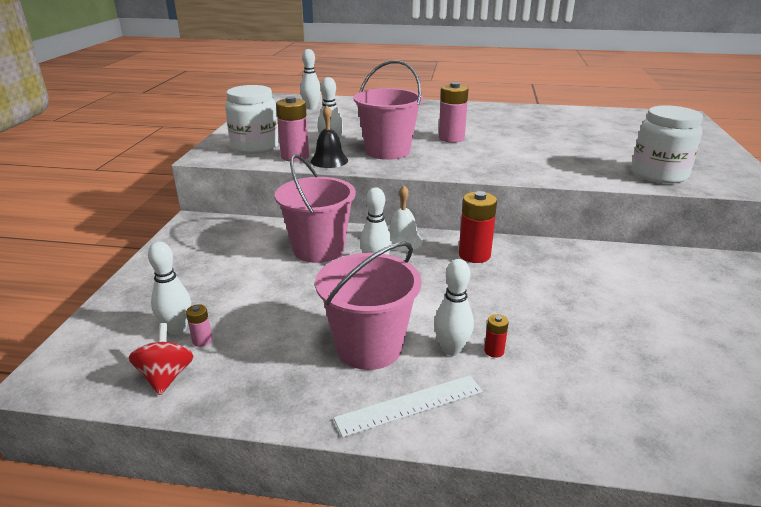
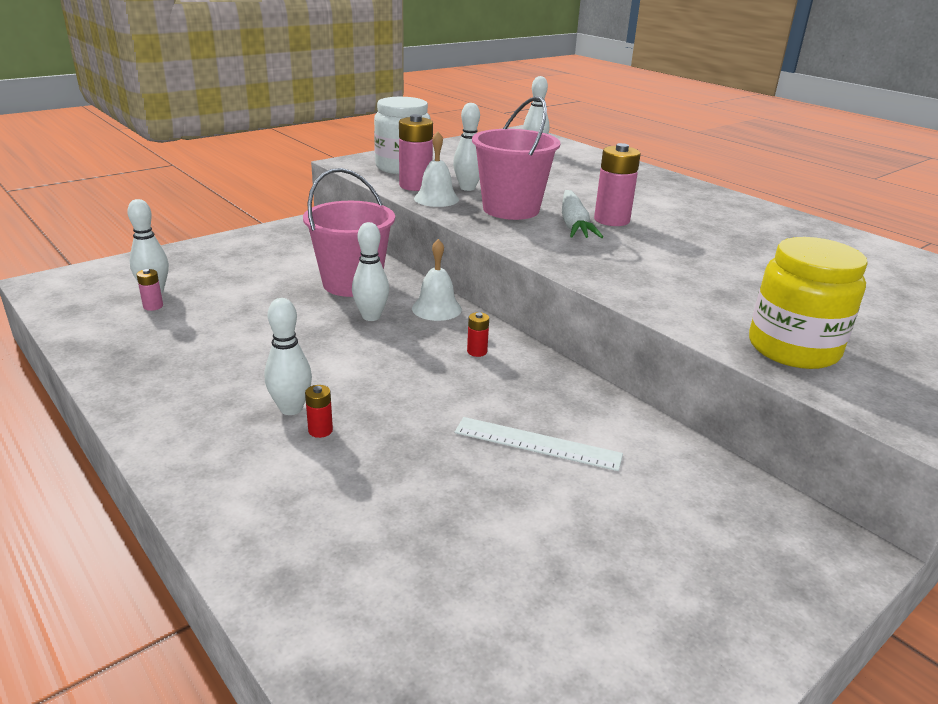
camera: 40 degrees right, 0 degrees up
(166, 376) = (94, 316): red spinning top -> none
(329, 160) = (436, 199): black bell -> white bell
(369, 347) = (238, 371): pink bucket -> none
(410, 405) = (182, 424): white ruler -> white ruler (537, 443)
(440, 148) = (574, 224): none -> white carrot
(474, 255) = (477, 351): red battery -> red battery, size x0.48
(659, 174) = (793, 348): white jar -> yellow jar

